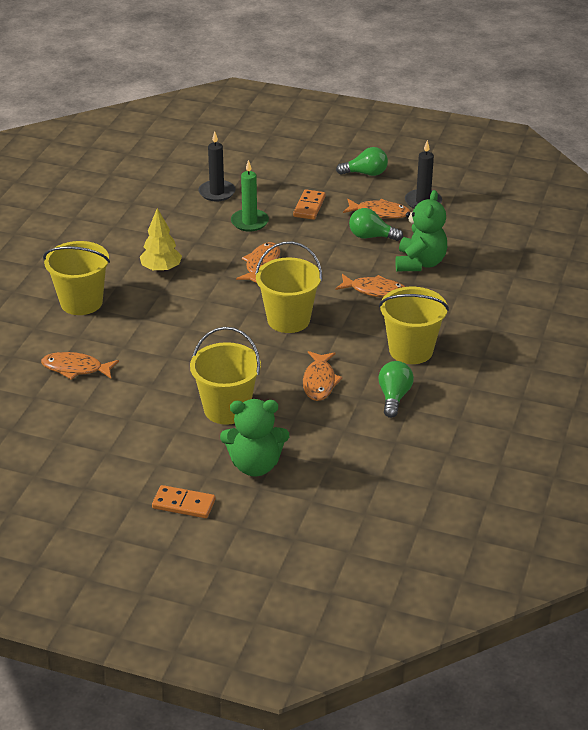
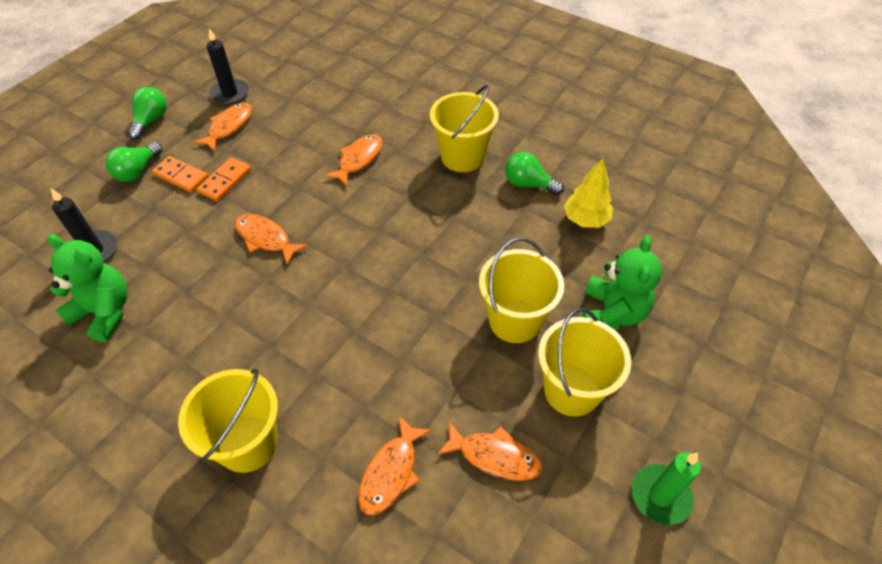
camera: 75 degrees left, 15 degrees up
(161, 269) = (222, 337): yellow tree -> yellow tree (585, 220)
(183, 504) = (668, 391): orange domino -> orange domino (225, 181)
(249, 222) = (177, 232): green candle -> green candle (660, 496)
(288, 320) = (377, 236): yellow bucket -> yellow bucket (571, 390)
(319, 381) = (490, 233): orange fish -> orange fish (494, 456)
(371, 236) = (266, 142): green light bulb -> green light bulb (137, 171)
(420, 263) = (329, 119): green teddy bear -> green teddy bear (104, 312)

